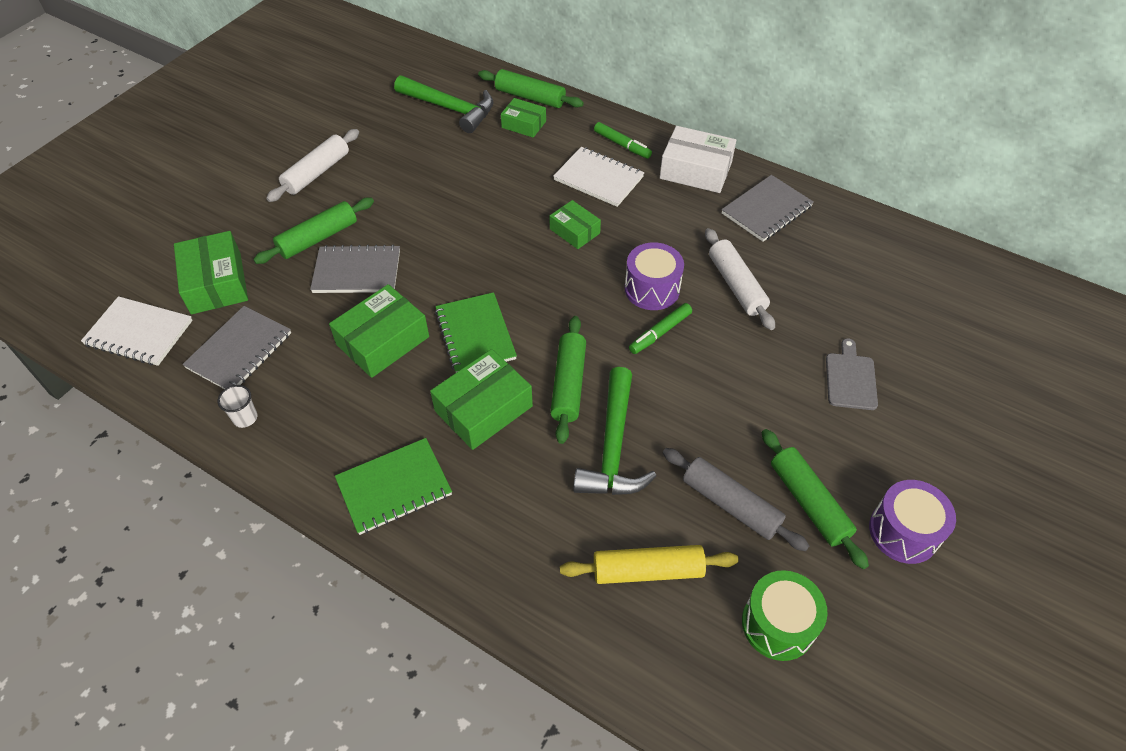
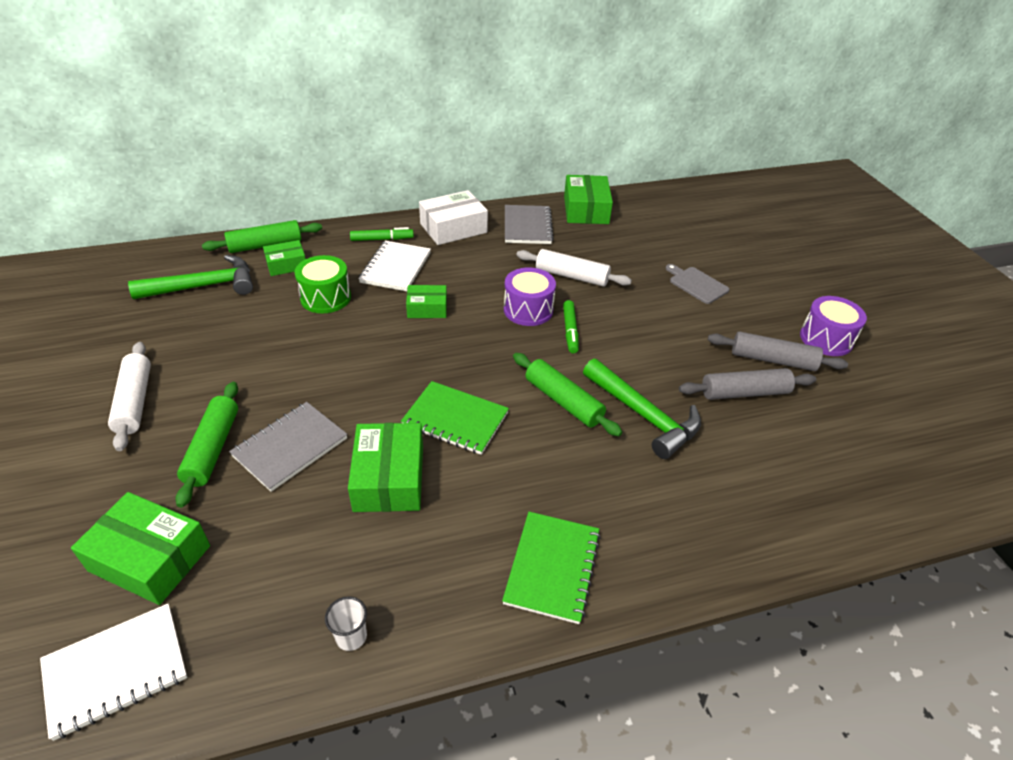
camera: 50 degrees left, 10 degrees down
(239, 351) = (262, 591): grey notebook -> none
(483, 408) = (533, 461): green box -> green box (586, 210)
(598, 179) = (396, 268): white notebook -> white notebook turned 60 degrees counterclockwise
(647, 570) = (764, 466): yellow rolling pin -> none
(778, 624) = (854, 432): green drum -> green drum (325, 297)
(808, 502) = (772, 360): green rolling pin -> grey rolling pin

